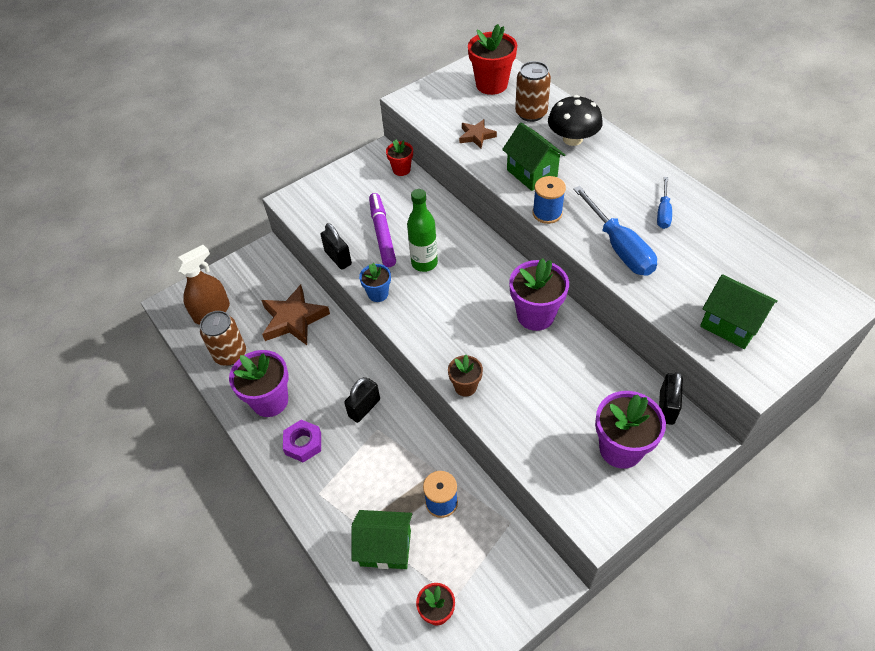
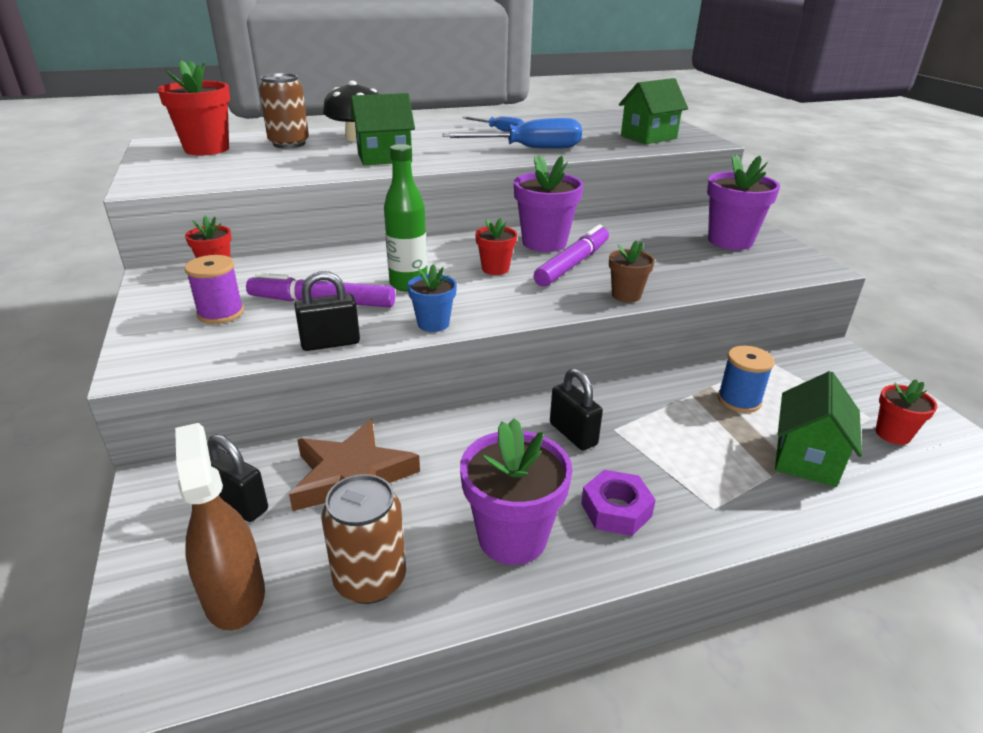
camera: 75 degrees left, 20 degrees down
(351, 199) = (220, 313): none -> purple spool
(471, 300) = (495, 269): none -> red flower pot
(476, 136) = (283, 167): brown star -> none
(504, 343) = (573, 264): none -> purple marker
(547, 213) = (453, 162): blue spool -> none
(666, 407) = (687, 216): black padlock -> black padlock (239, 504)

